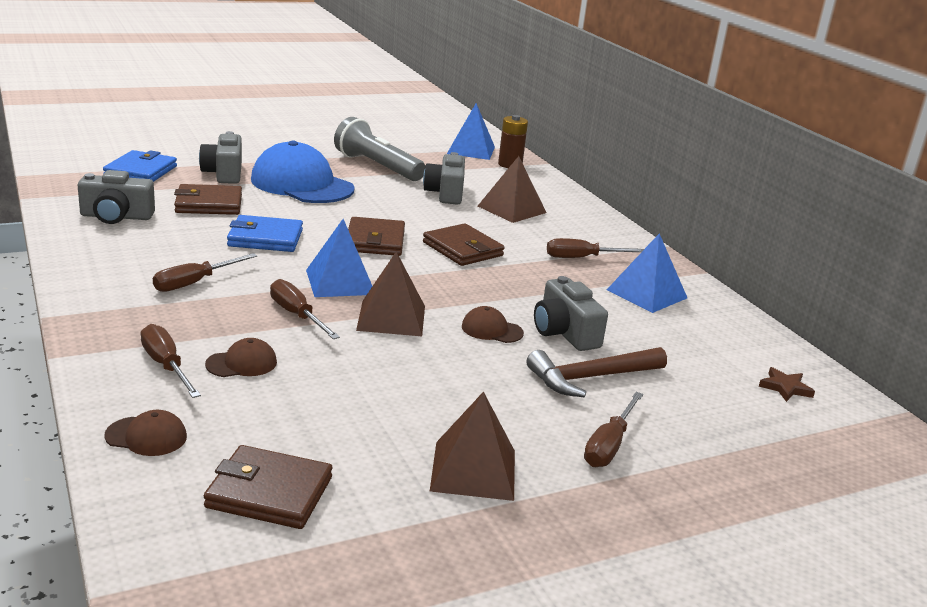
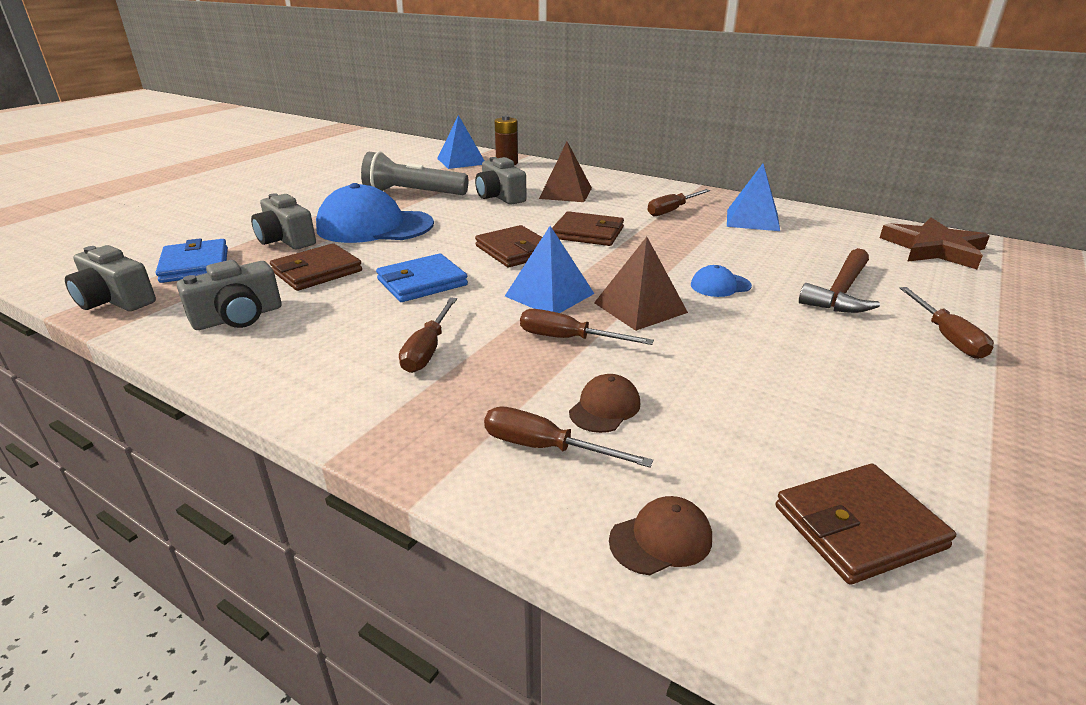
camera: 30 degrees left, 5 degrees up
(473, 470) = (927, 406): brown pyramid -> none
(491, 330) = (720, 285): brown cap -> blue cap
(564, 333) = (764, 267): grey camera -> grey camera (115, 300)
(785, 387) = (933, 249): brown star -> brown star, size x2.23

